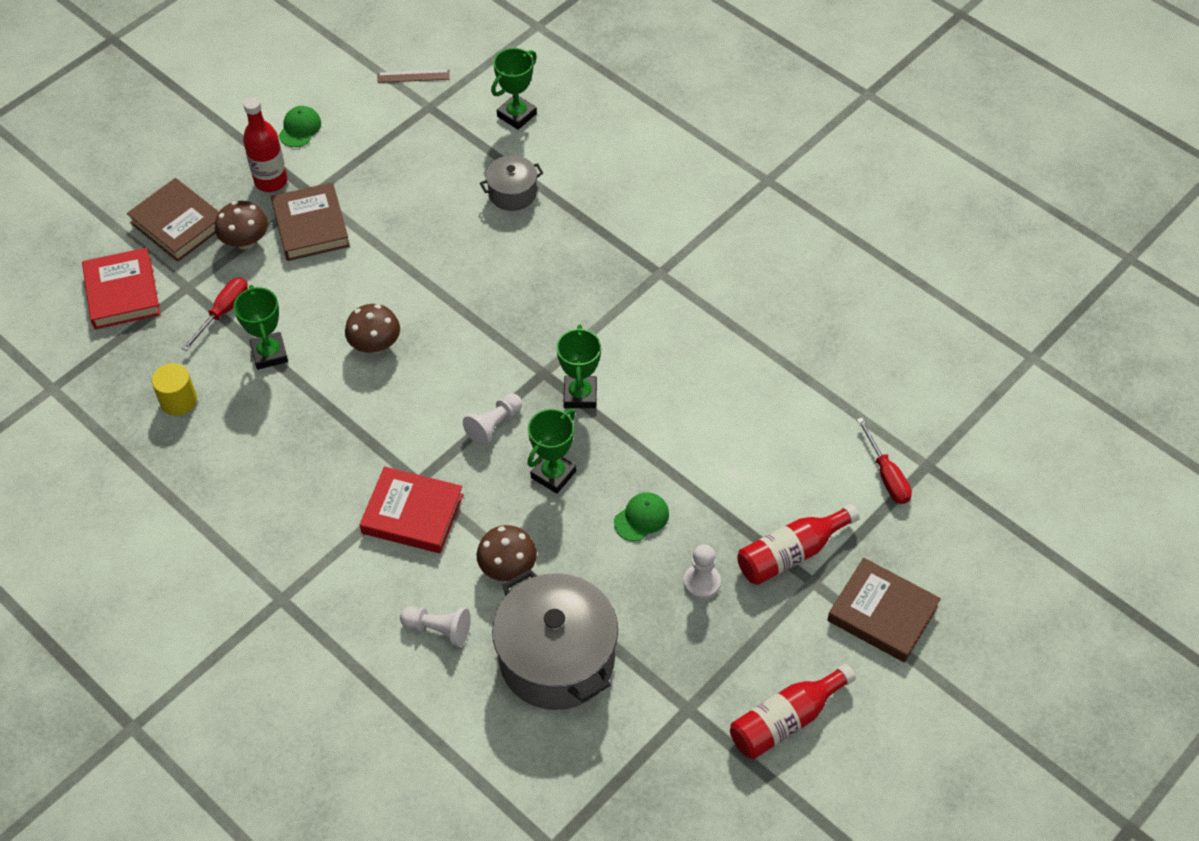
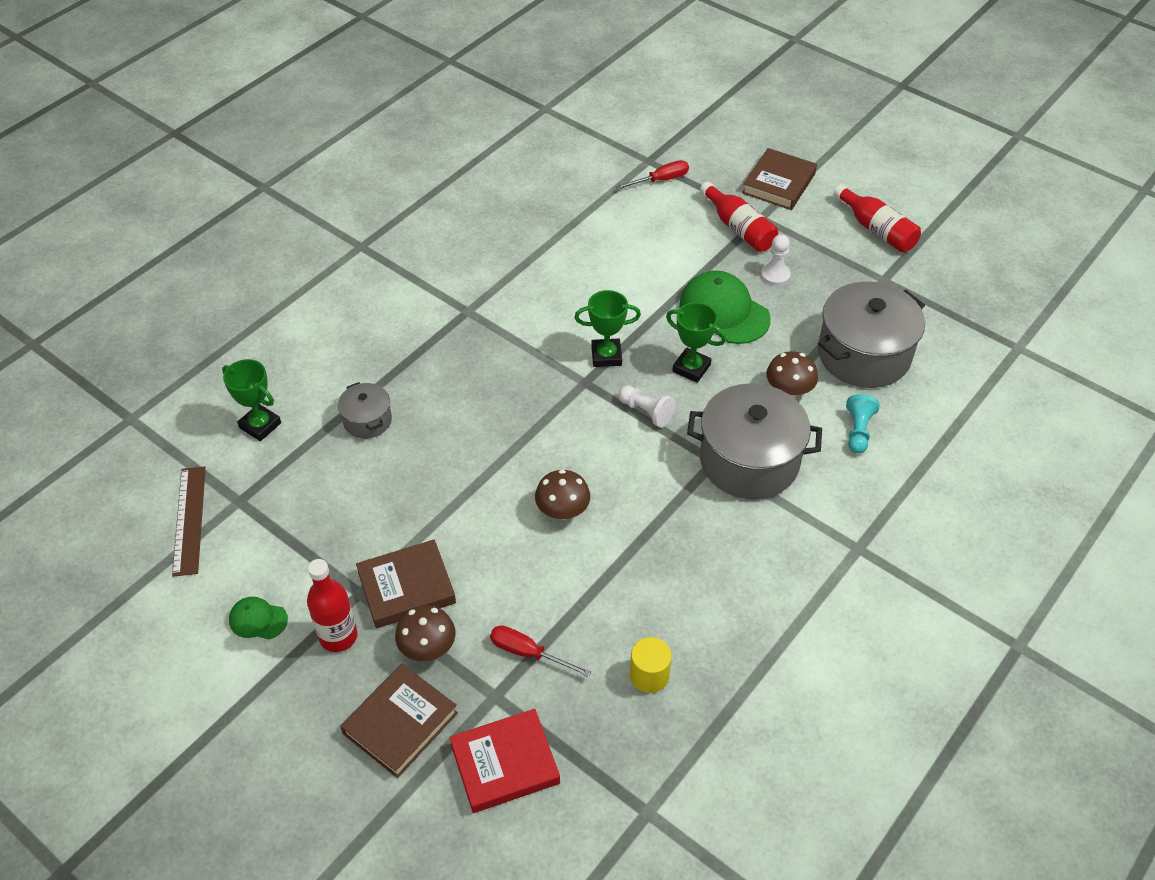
camera: 95 degrees left, 5 degrees down
(269, 354) = (580, 600): green trophy -> none
(412, 514) = (749, 461): red book -> grey pot
(413, 76) = (189, 520): brown ruler -> brown ruler, size x1.62
(438, 629) = (858, 431): white pawn -> turquoise pawn
(641, 518) = (724, 311): green cap -> green cap, size x1.99

